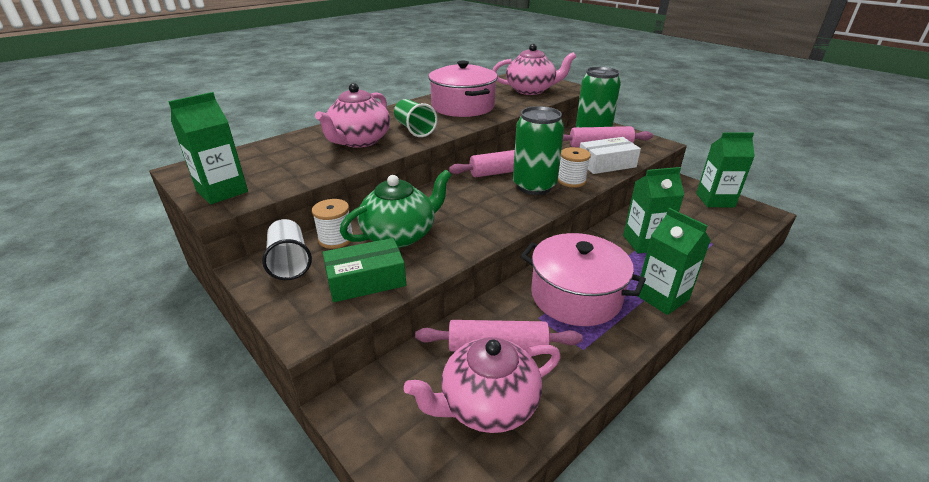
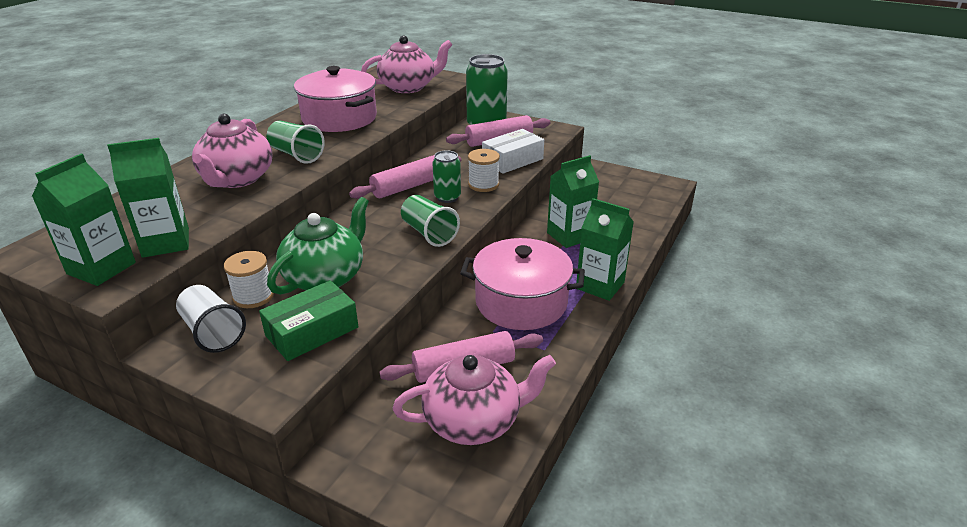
camera: 20 degrees left, 0 degrees up
(487, 404) = (474, 421): pink teapot -> pink teapot turned 150 degrees counterclockwise
(505, 214) = (429, 233): none -> green cup
(534, 186) = (447, 197): green can -> green can, size x0.56
(715, 200) = (622, 180): green carton -> green carton (166, 242)

